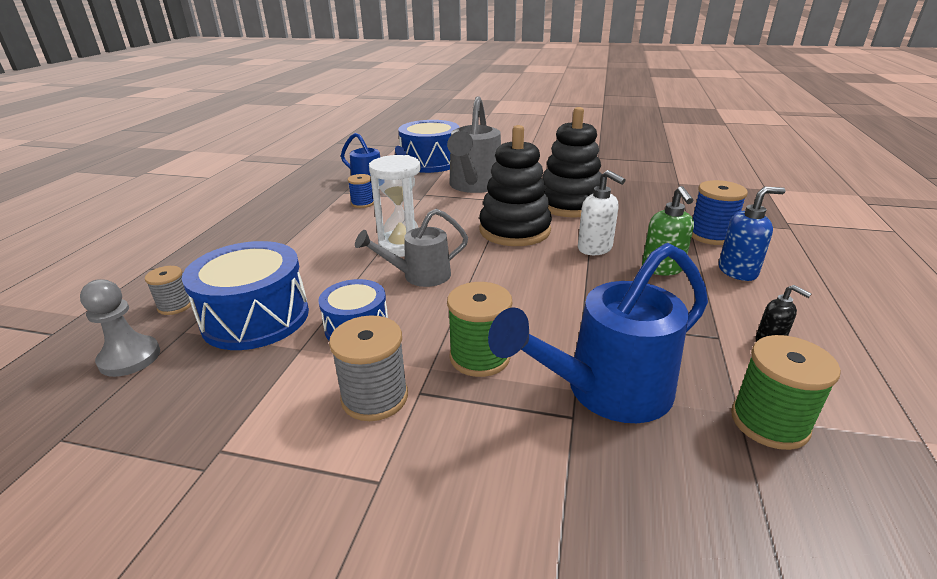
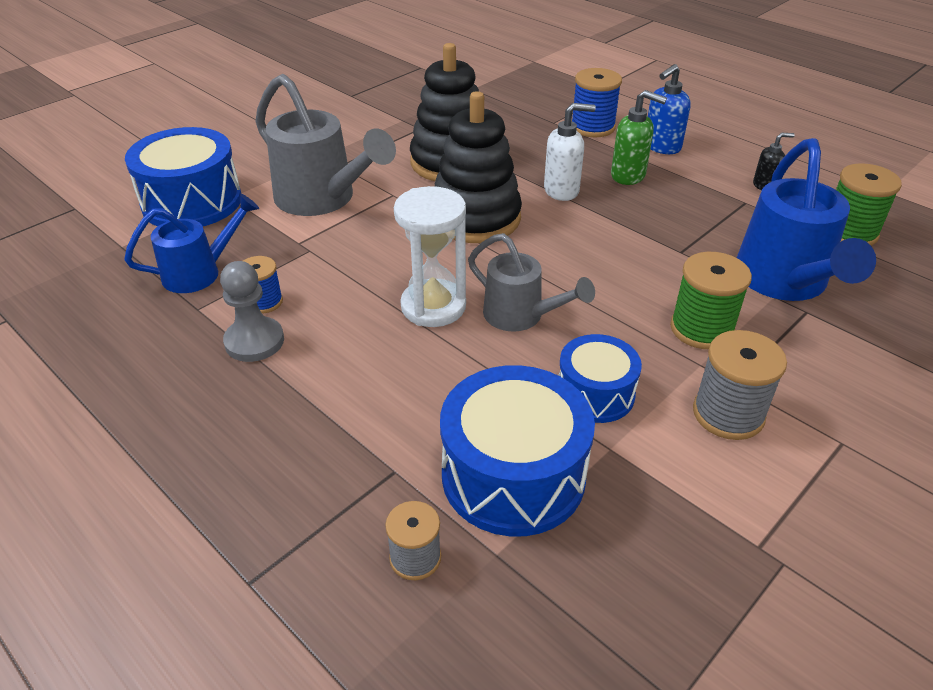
camera: 60 degrees left, 10 degrees up
(130, 358) = (528, 621): grey pawn -> grey pawn (254, 341)
(420, 276) = (520, 316): grey watering can -> grey watering can turned 60 degrees counterclockwise
(738, 271) = (661, 147): blue soap dispenser -> blue soap dispenser turned 150 degrees counterclockwise

